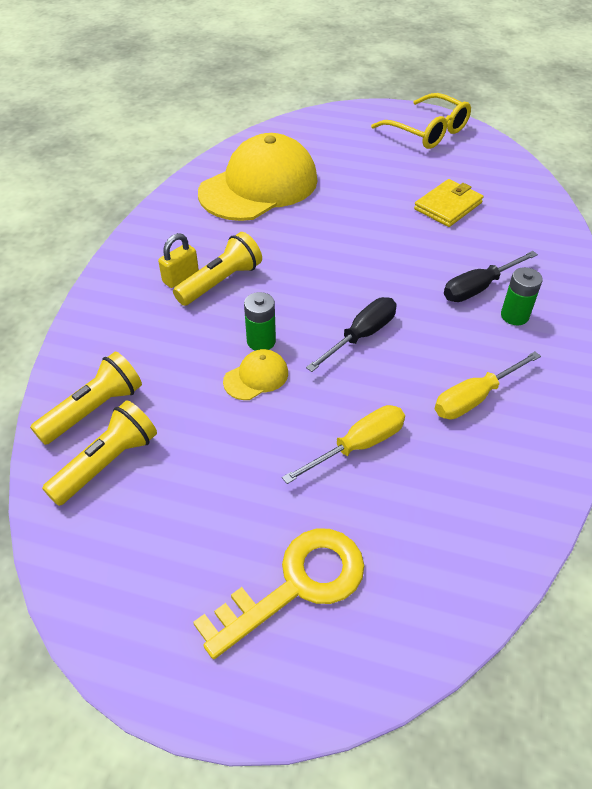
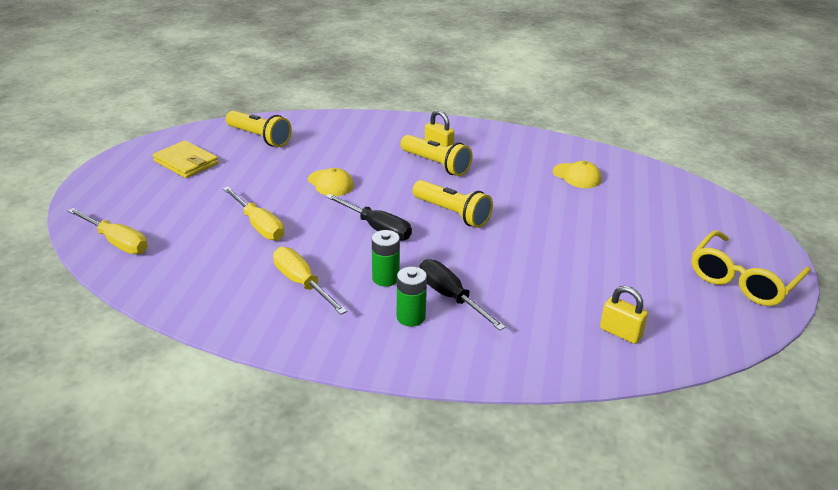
camera: 85 degrees right, 15 degrees down
(94, 409) = (304, 130): yellow flashlight -> yellow flashlight (452, 213)
(259, 186) = (577, 176): yellow cap -> yellow cap, size x0.41
(261, 341) = (369, 184): green battery -> green battery (385, 278)
(296, 585) = (152, 202): yellow key -> none
(407, 615) = (117, 242): none -> yellow screwdriver
(448, 206) = (588, 286): yellow wallet -> yellow wallet (186, 162)
(508, 199) = (620, 333): none -> yellow padlock

